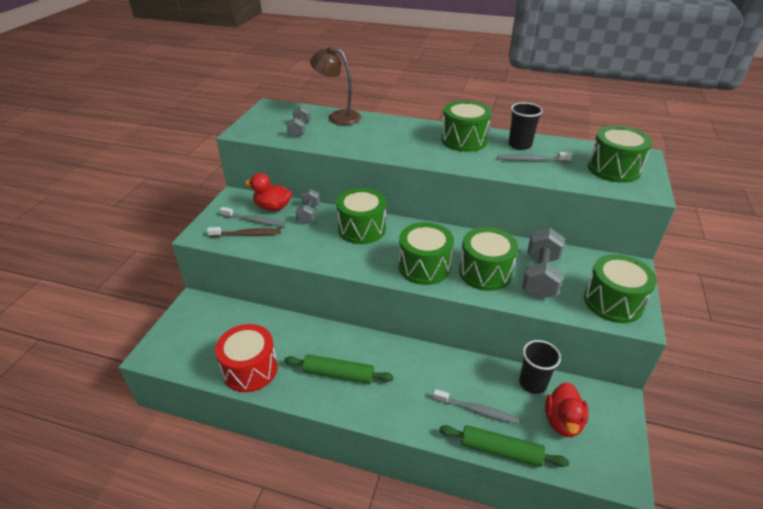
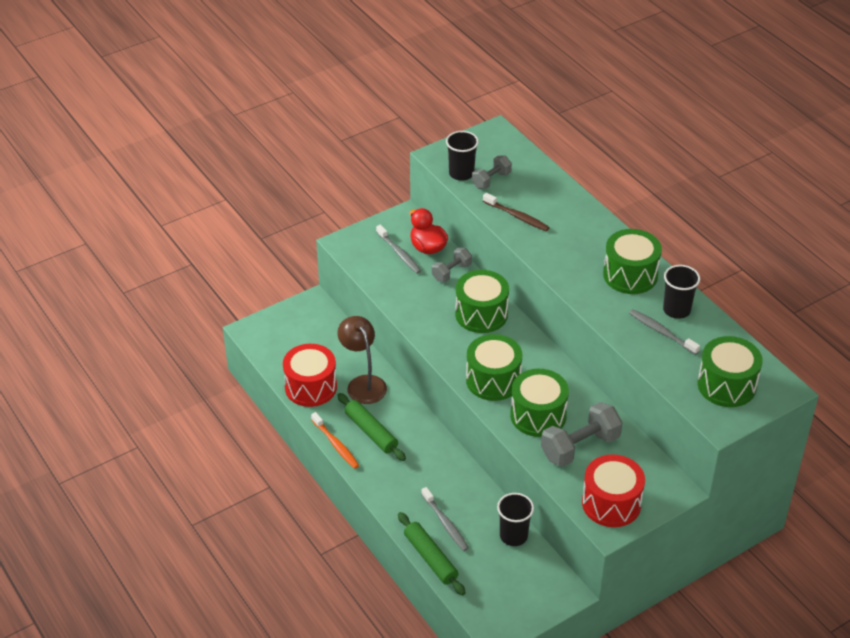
camera: 40 degrees right, 5 degrees up
(247, 234) = (381, 264): brown toothbrush -> brown toothbrush (517, 216)
(272, 134) = (461, 173): none -> black cup
(319, 405) = (336, 444): none -> orange toothbrush
(338, 116) = (545, 180): brown lamp -> brown lamp (363, 383)
(563, 421) = (501, 574): red duck -> none
(613, 302) = (611, 503): green drum -> red drum

